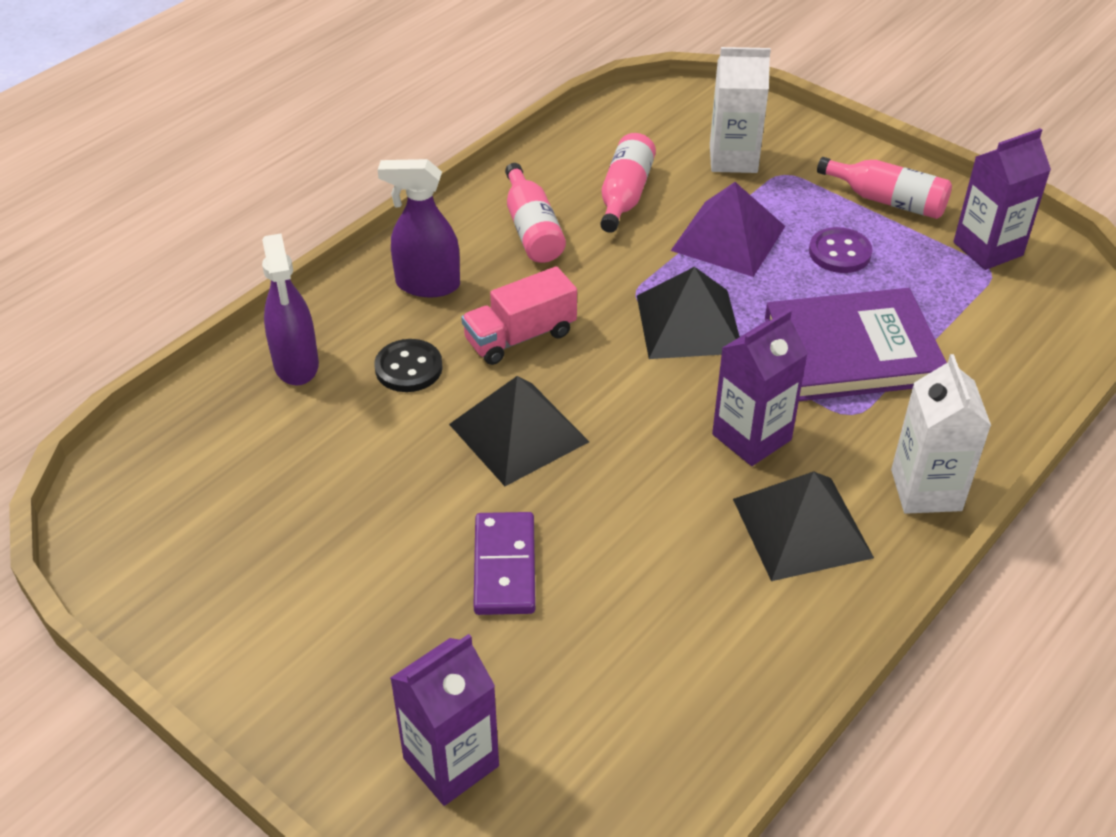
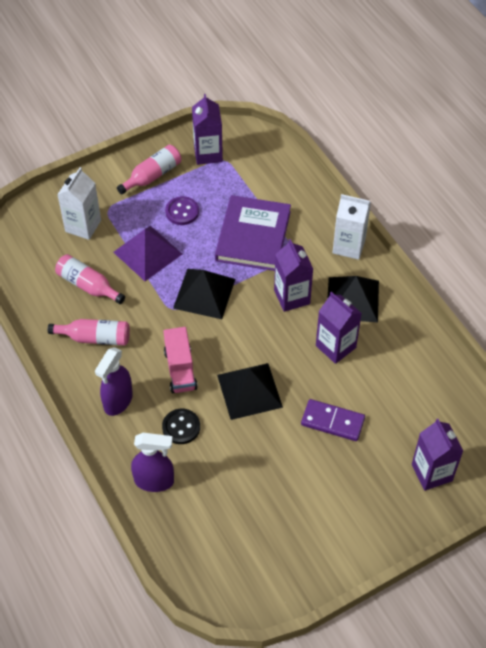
camera: 70 degrees left, 10 degrees up
(676, 529) = (335, 346): none -> purple carton

